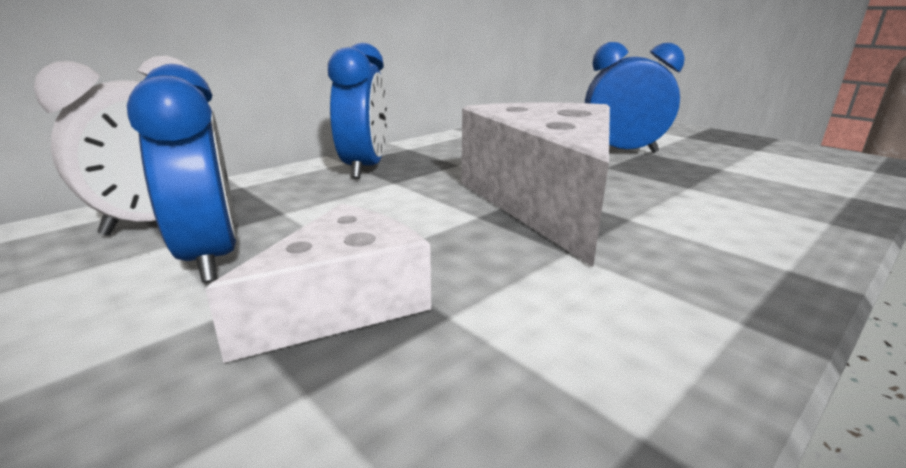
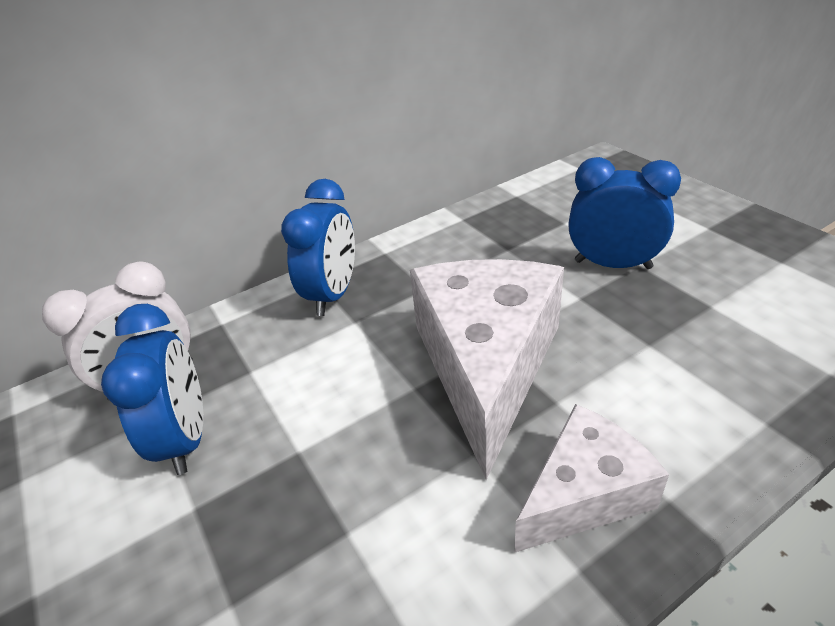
camera: 15 degrees right, 15 degrees up
(344, 303) = (273, 510): white cheese -> white cheese (584, 494)

